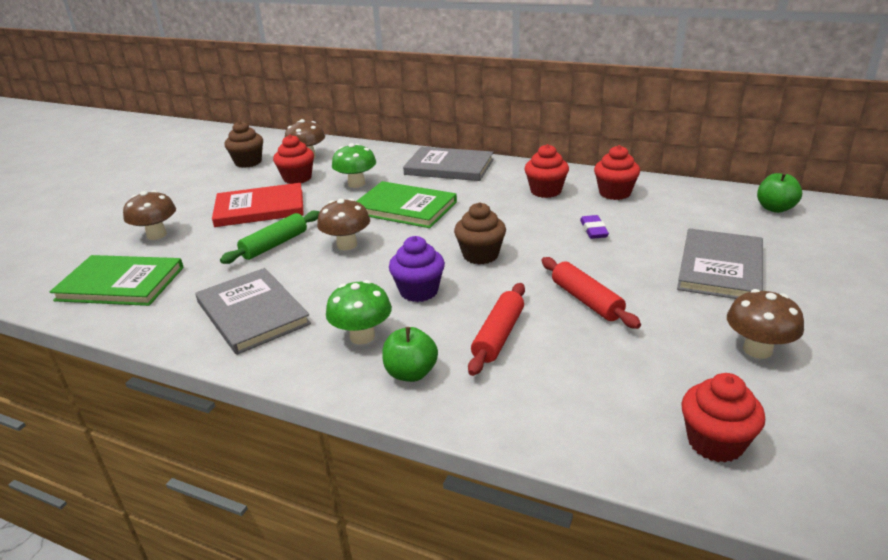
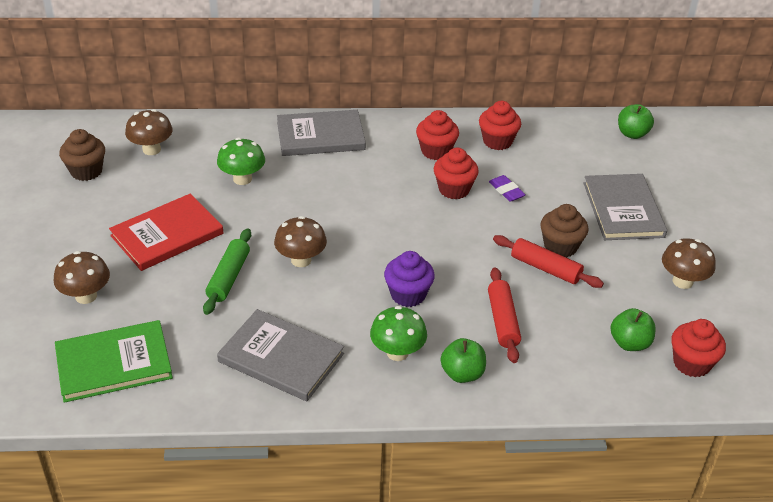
camera: 30 degrees left, 10 degrees up
(297, 178) = (169, 184): red cupcake -> red cupcake (454, 189)
(405, 208) = (319, 201): green book -> none
(480, 255) = (431, 242): brown cupcake -> brown cupcake (560, 247)
(640, 396) = (629, 343): none -> green apple

